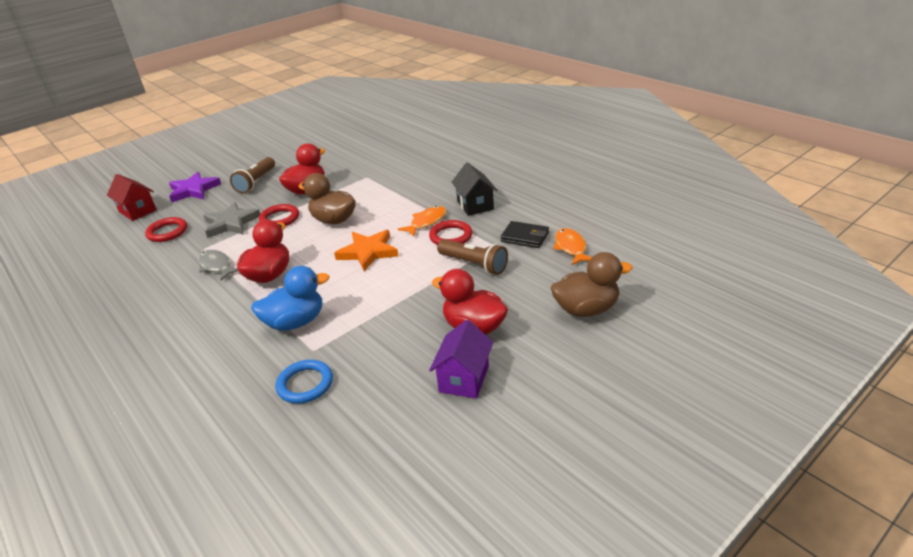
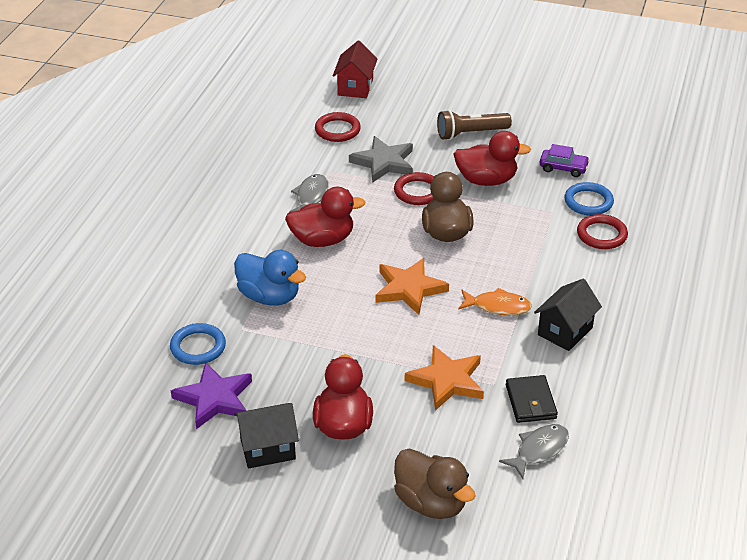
camera: 55 degrees right, 5 degrees up
(194, 190) = (420, 99): purple star -> purple star (214, 399)
(334, 162) = (563, 168): none -> purple car
(374, 163) = (588, 202): none -> blue ring
(451, 236) = (485, 339): red ring -> red ring (601, 235)
(464, 379) = (268, 449): purple house -> black house
(474, 264) = (447, 381): brown flashlight -> orange star
(571, 247) = (539, 450): orange fish -> grey fish

